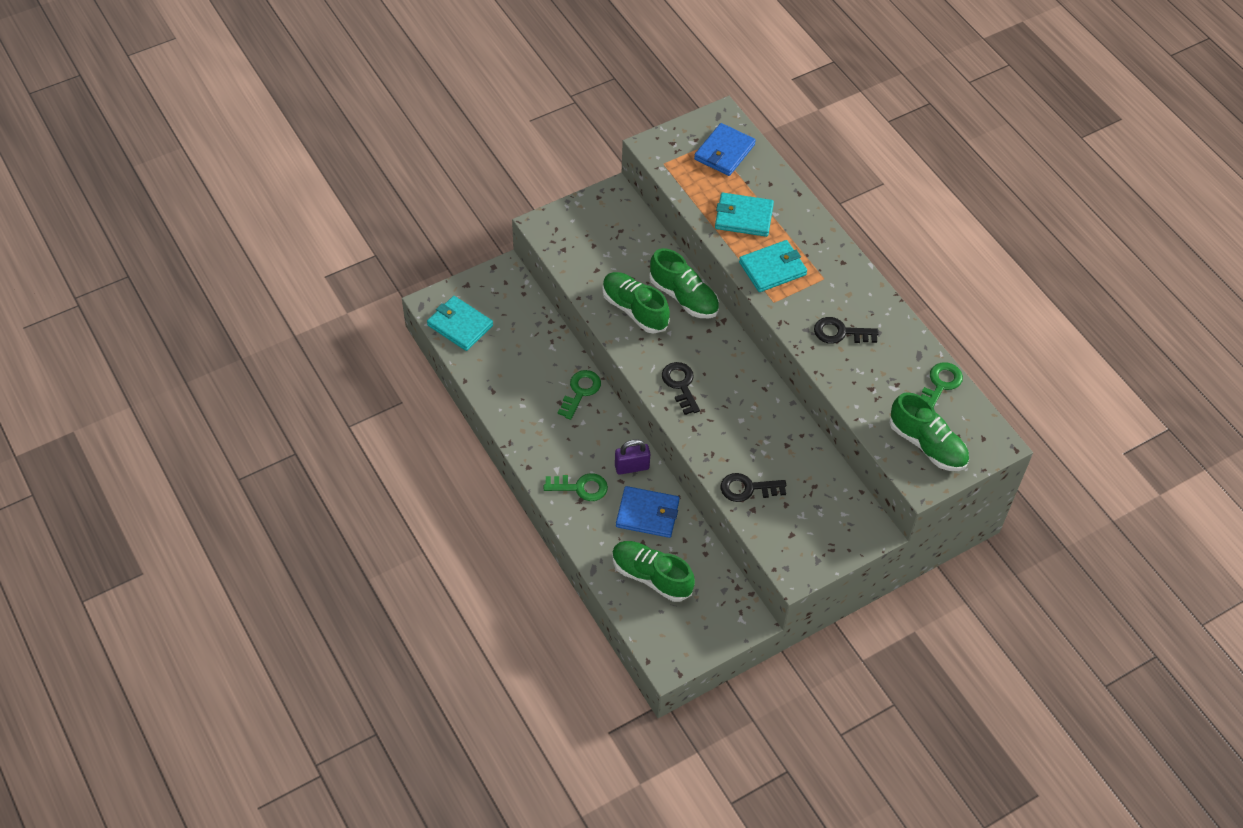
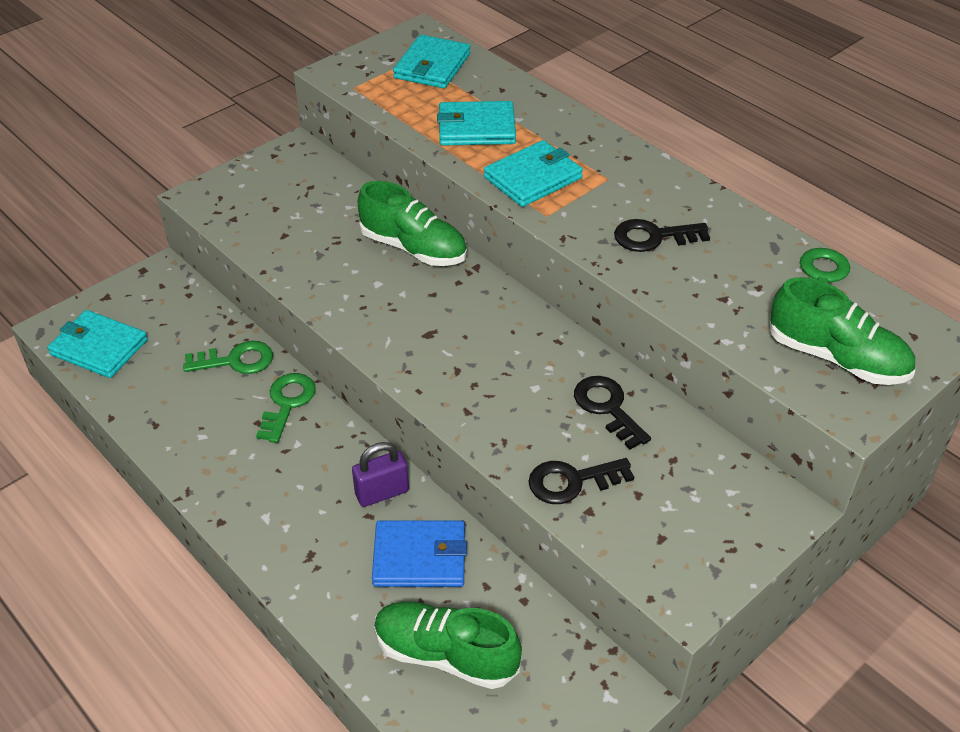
camera: 10 degrees left, 10 degrees down
(580, 487) = (307, 537): green key -> green key (236, 360)
(634, 309) = (346, 273): green shoe -> none
(680, 385) = (433, 356): black key -> black key (607, 408)
(724, 152) = (432, 66): blue wallet -> turquoise wallet

